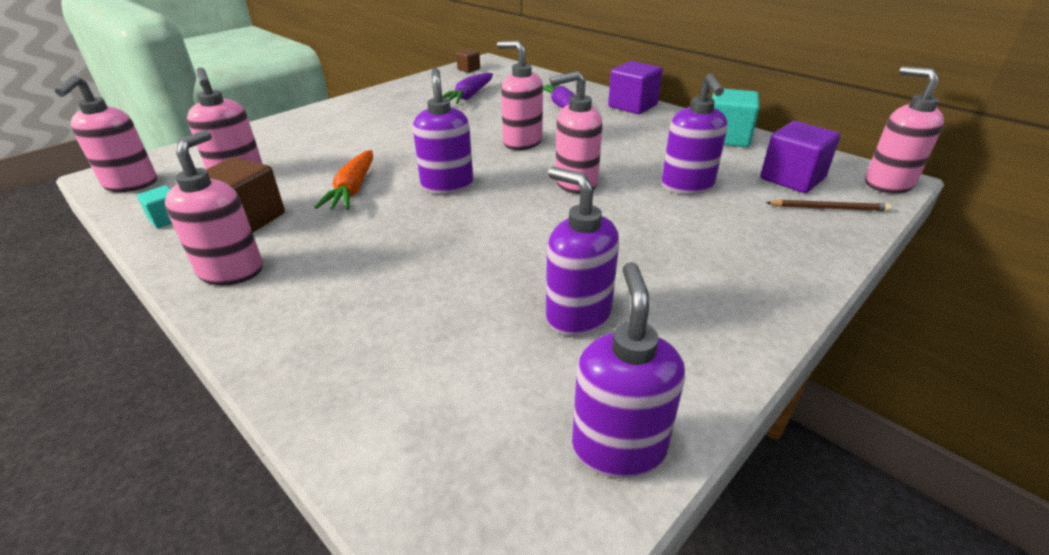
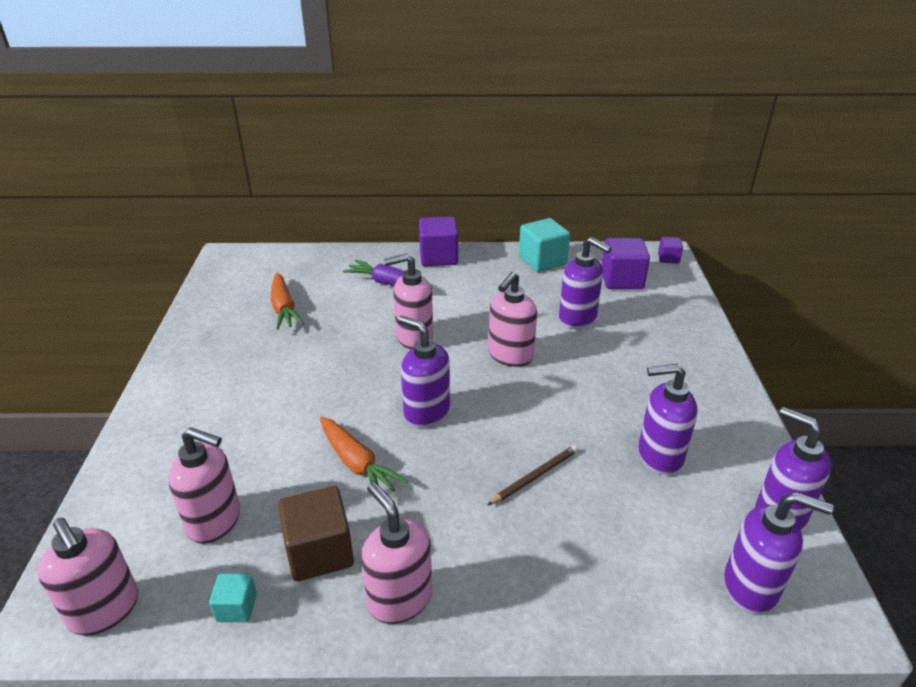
camera: 45 degrees left, 0 degrees up
(466, 475) = (751, 587): none -> purple soap dispenser
(468, 69) = (225, 274): brown cube -> none
(469, 96) = (284, 308): purple carrot -> orange carrot
(829, 208) = (666, 294): brown pencil -> brown pencil (535, 476)
(887, 184) = (668, 258): pink soap dispenser -> purple cube

